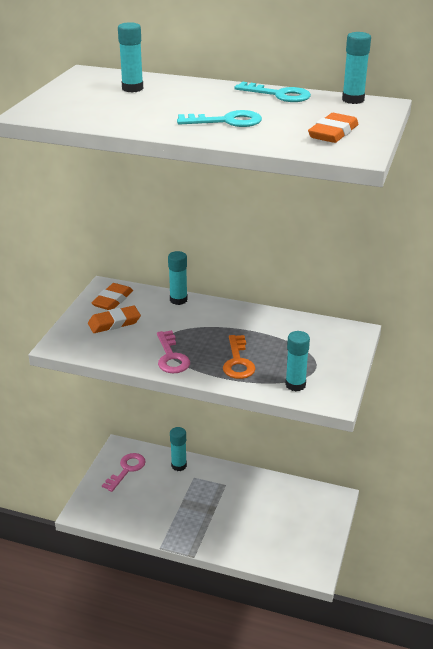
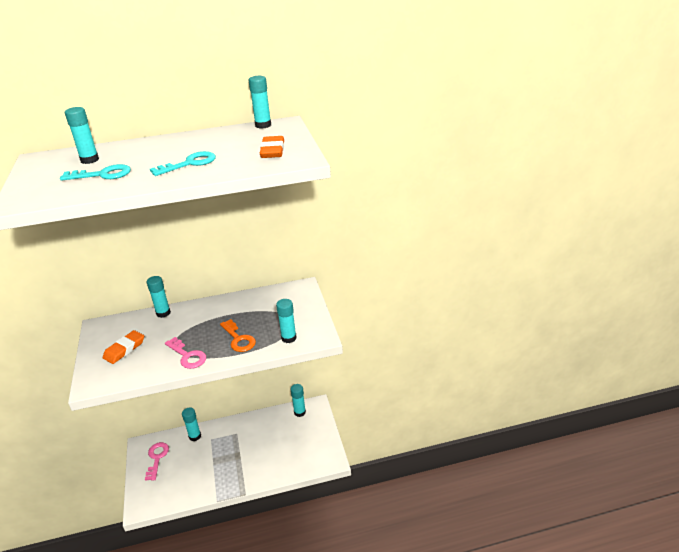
camera: 30 degrees left, 0 degrees up
(112, 300) = (110, 333): orange eraser -> none
(278, 95) = (208, 135): turquoise key -> turquoise key (102, 175)
(312, 496) = (299, 412): none -> turquoise glue stick

